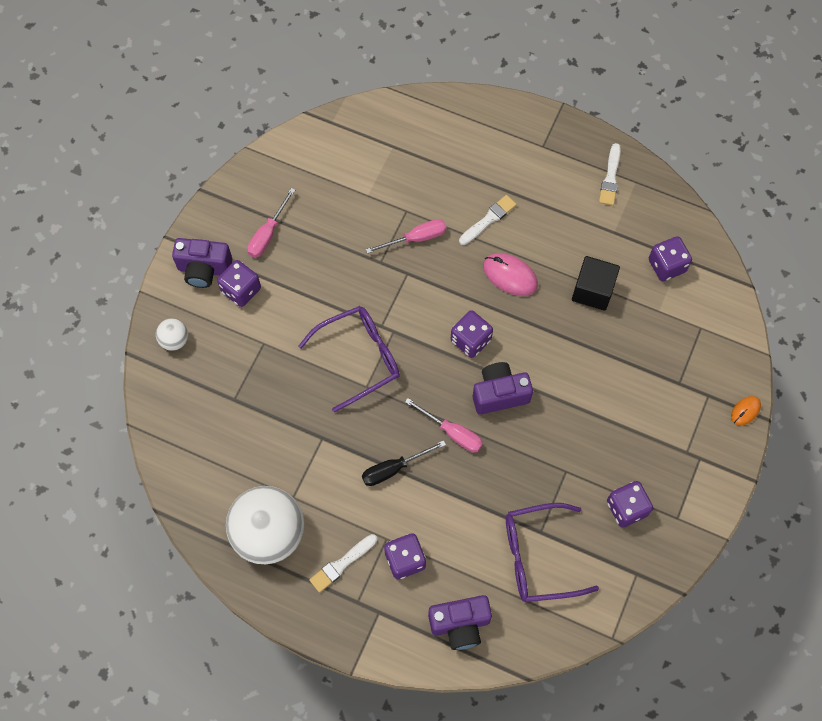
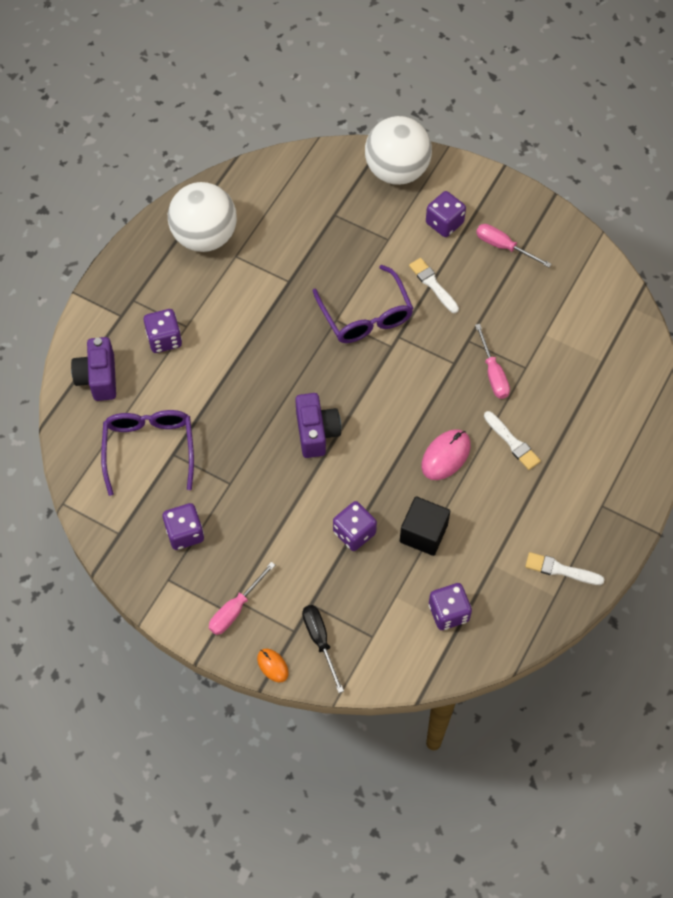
camera: 95 degrees right, 5 degrees down
(174, 340) = (397, 171): white ball -> white ball, size x2.25
(204, 269) = (468, 194): purple camera -> none
(342, 564) = (168, 290): white brush -> white brush (433, 284)
(393, 469) = (251, 336): black screwdriver -> black screwdriver (320, 641)
(452, 432) = (281, 388): pink screwdriver -> pink screwdriver (235, 609)
(470, 340) = (376, 412): purple dice -> purple dice (354, 533)

